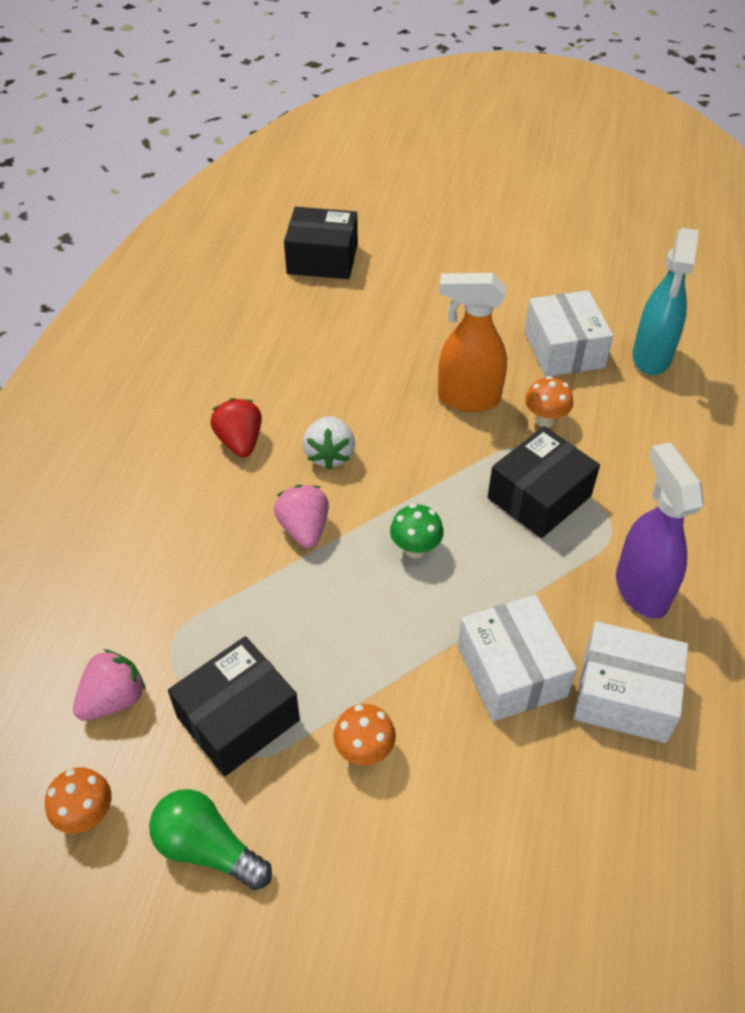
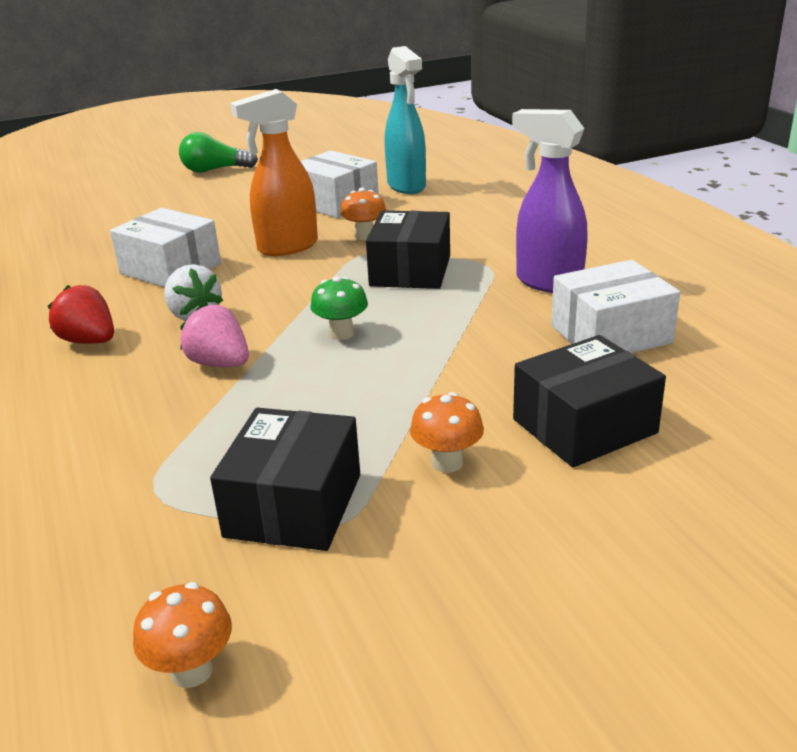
camera: 35 degrees left, 20 degrees down
(114, 699) = (128, 563): pink strawberry -> none
(207, 848) = (371, 612): green light bulb -> green light bulb (215, 170)
(322, 259) = (61, 224): black box -> black box (584, 426)
(511, 671) = (510, 360): white box -> white box (170, 269)

